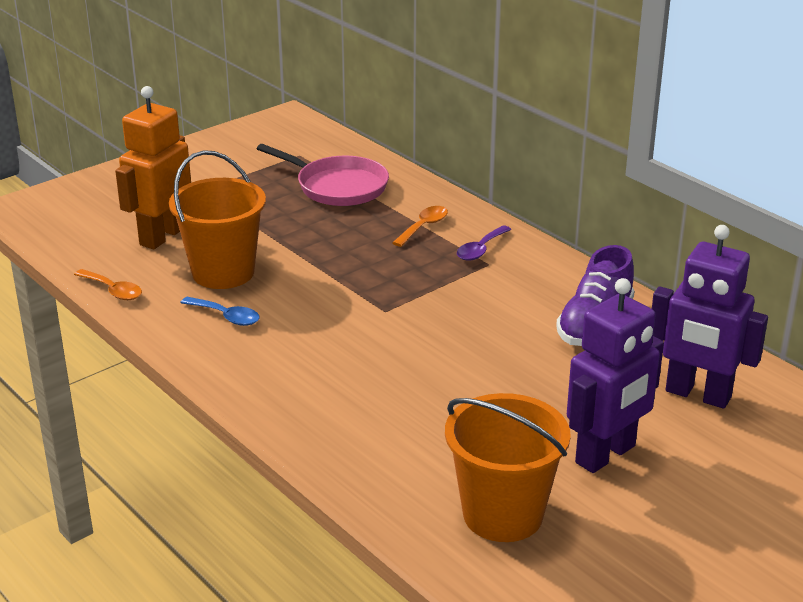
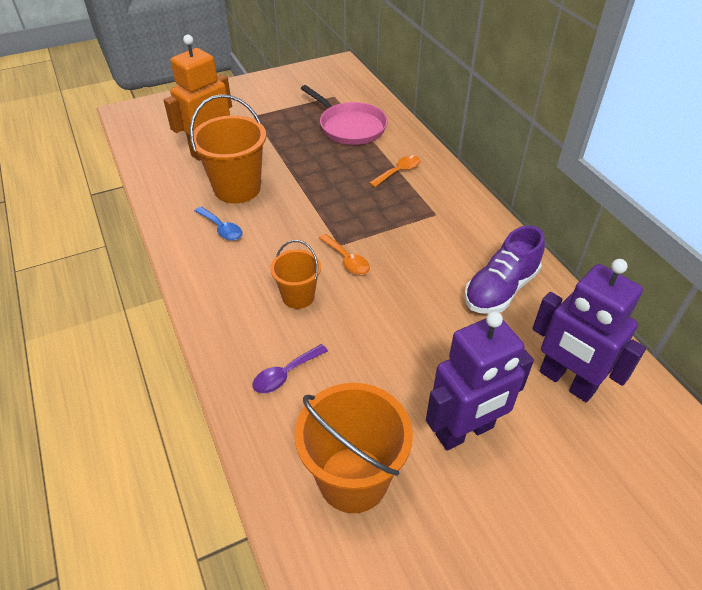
camera: 15 degrees right, 15 degrees up
(113, 290) = (155, 191): orange spoon -> orange spoon (347, 260)
(359, 368) = (298, 296): none -> orange bucket
(480, 249) = (434, 200): purple spoon -> purple spoon (285, 374)

